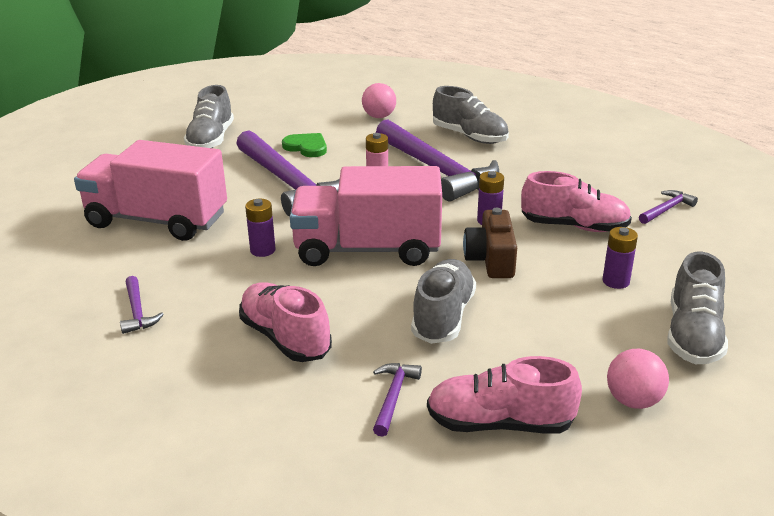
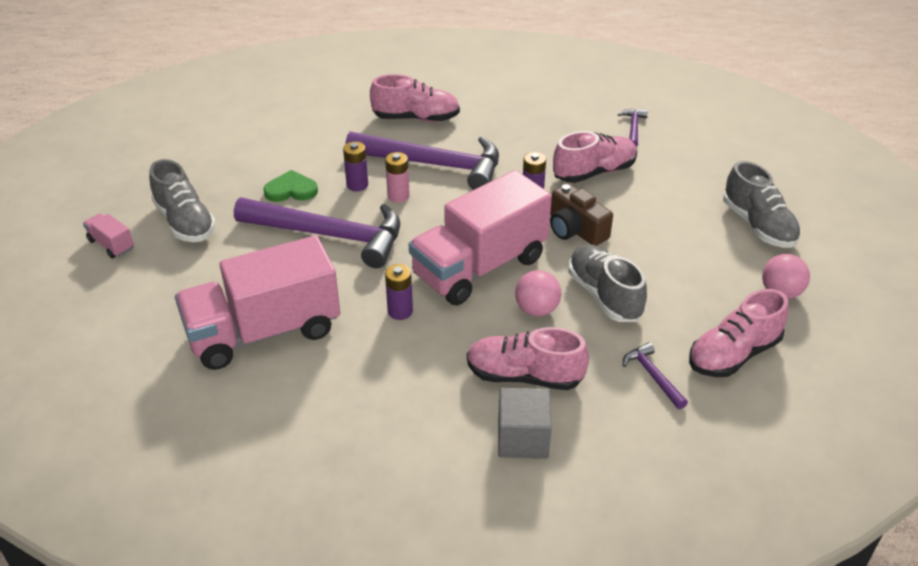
camera: 40 degrees left, 10 degrees up
(137, 312) = (380, 423): purple hammer -> none
(150, 135) = (111, 245): none -> pink truck
(215, 379) = (523, 439): none -> grey cube
(379, 116) = (311, 128): pink ball -> pink ball (536, 309)
(469, 136) = (416, 118): grey shoe -> pink shoe
(616, 281) = (672, 207): purple battery -> purple battery (357, 185)

